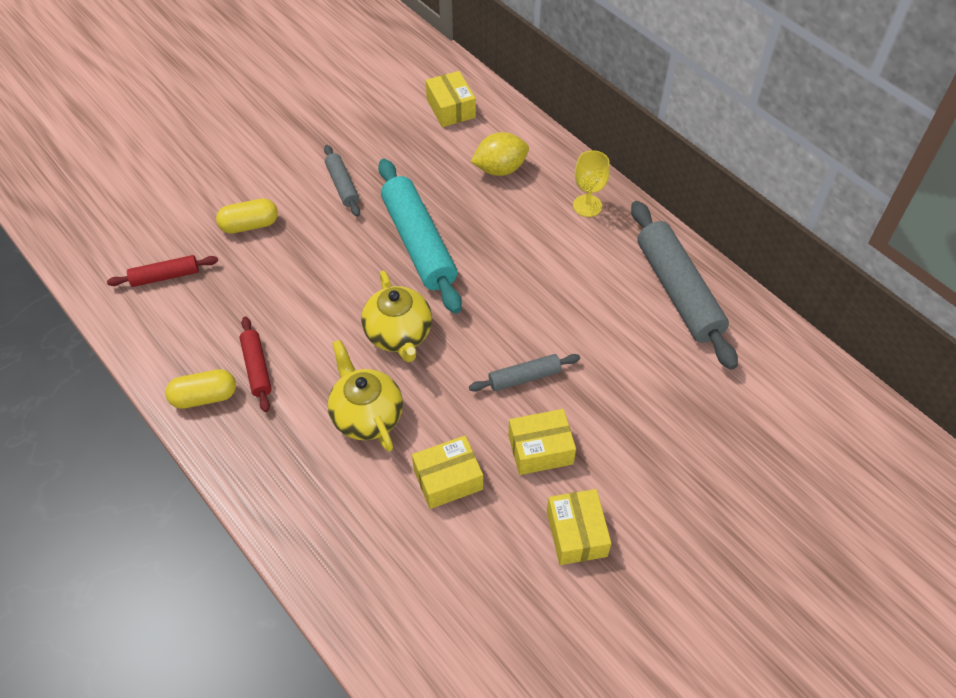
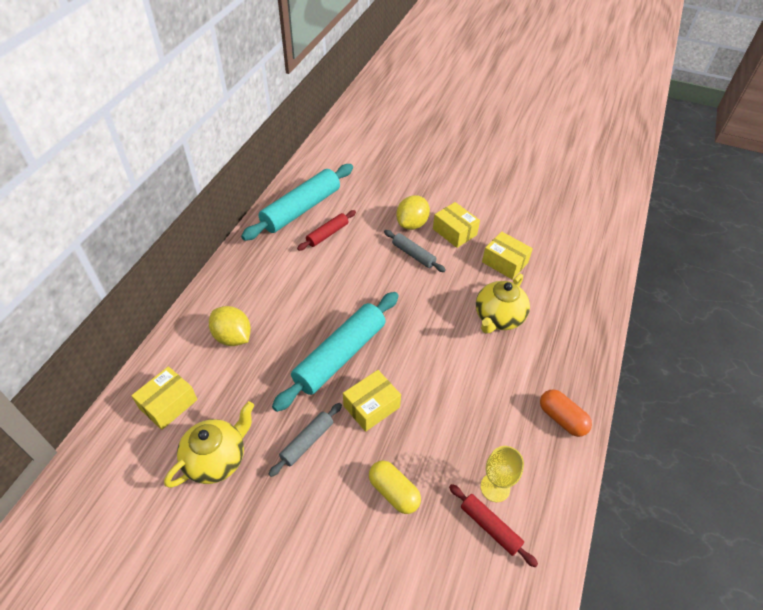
camera: 120 degrees left, 5 degrees down
(204, 397) = (562, 418): yellow capsule -> orange capsule
(257, 368) = (515, 399): red rolling pin -> red rolling pin (327, 234)
(399, 335) = (428, 329): yellow teapot -> yellow teapot (217, 459)
(576, 533) = (489, 203): yellow box -> yellow box (371, 406)
(584, 404) = (412, 224): none -> yellow lemon
(587, 206) = (248, 272): yellow goblet -> yellow goblet (495, 487)
(678, 291) = (301, 209): grey rolling pin -> turquoise rolling pin

